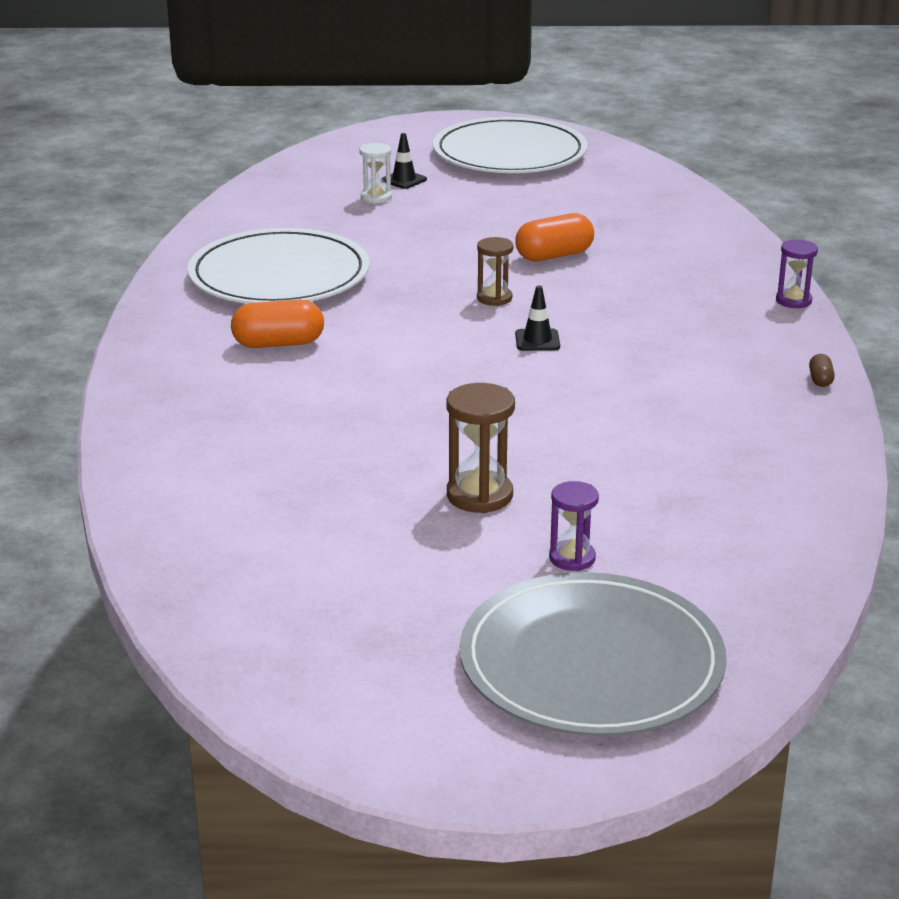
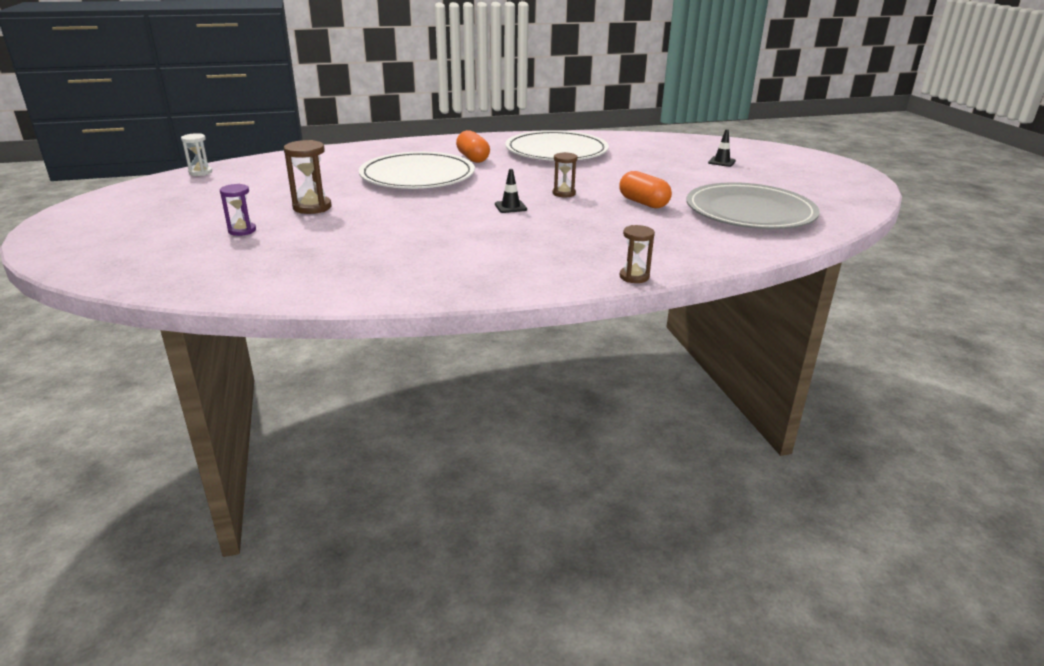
camera: 75 degrees right, 0 degrees up
(376, 197) = (686, 159): white hourglass -> white hourglass (200, 172)
(509, 153) = (807, 181): white plate -> white plate (417, 176)
(591, 662) = (134, 240): grey plate -> grey plate (750, 212)
(793, 301) = (634, 277): purple hourglass -> brown hourglass
(820, 380) = (495, 289): brown capsule -> none

